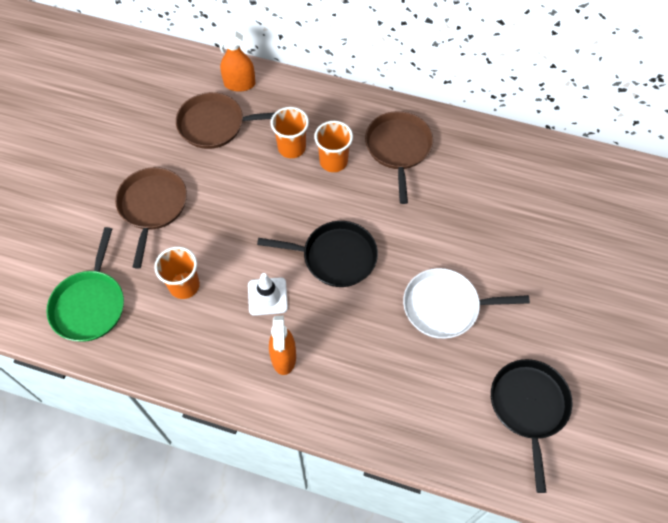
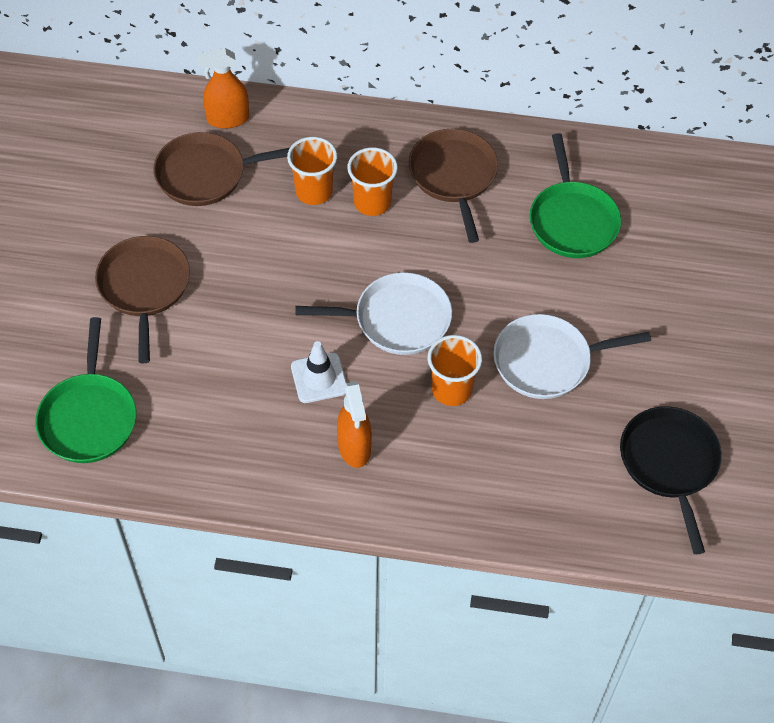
camera: 10 degrees left, 5 degrees down
(184, 285) = (208, 379): orange cup -> orange cup (451, 390)
(335, 257) = (397, 319): black pan -> white pan
(483, 195) = (572, 221): none -> green pan

